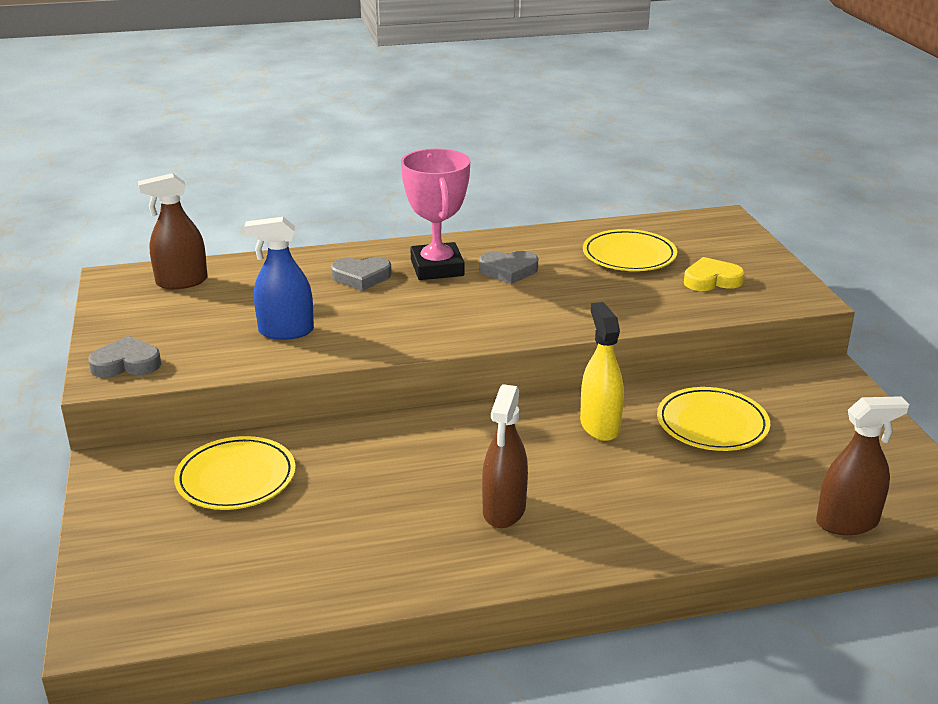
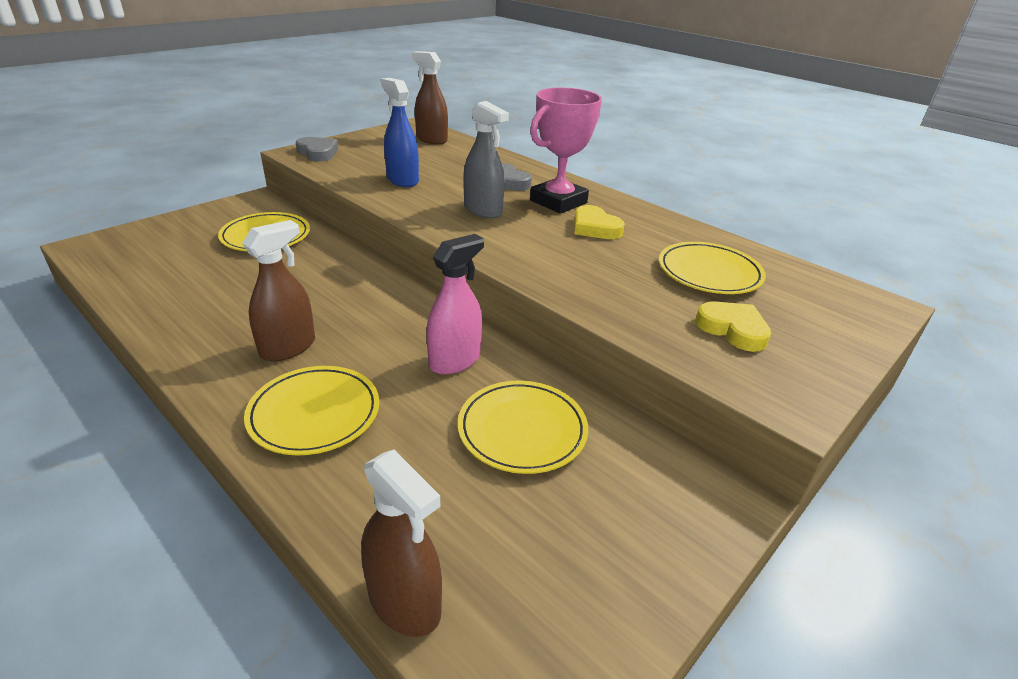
camera: 55 degrees right, 5 degrees up
(415, 310) = (483, 210): none -> grey spray bottle
(504, 510) = (288, 348): brown spray bottle -> brown spray bottle turned 150 degrees clockwise
(508, 271) = (595, 228): grey heart -> yellow heart
(599, 426) = (455, 360): yellow spray bottle -> pink spray bottle
(621, 516) = (314, 414): none -> yellow plate

